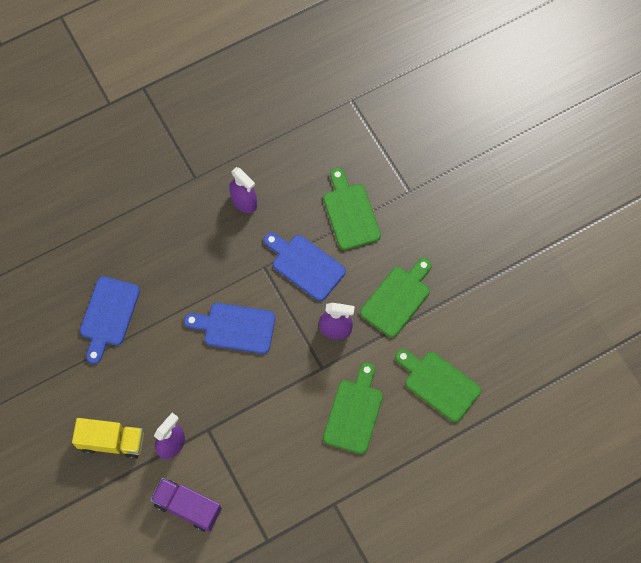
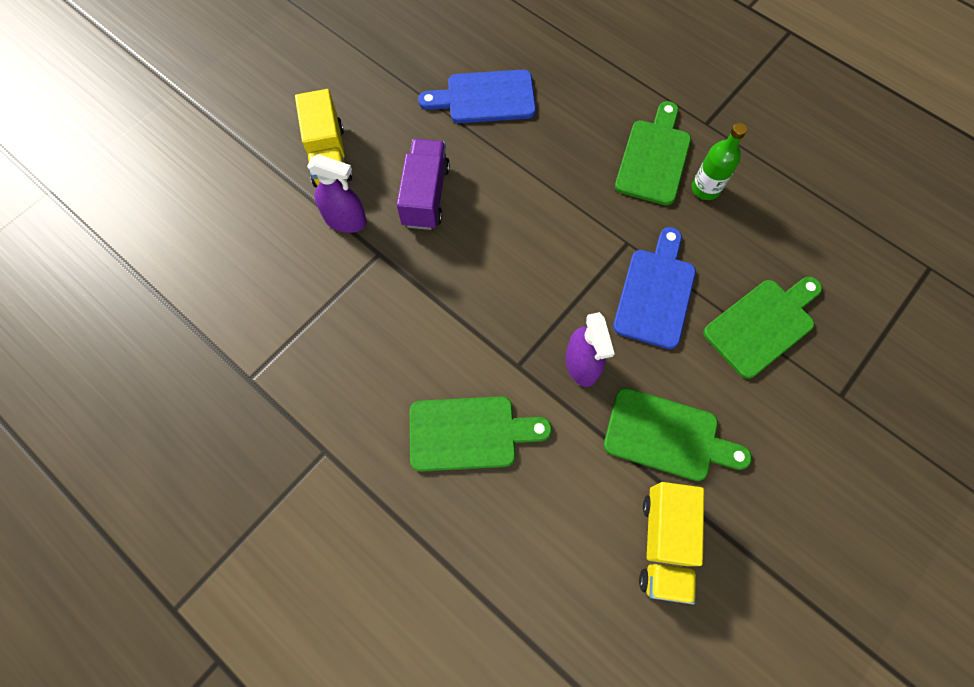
camera: 70 degrees right, 0 degrees up
(187, 507) = (269, 266): purple truck -> purple truck (425, 195)
(235, 327) = (529, 238): blue cutting board -> none
(244, 202) = (705, 188): purple spray bottle -> green bottle
(439, 384) = (561, 547): green cutting board -> green cutting board (654, 158)
(456, 327) = (664, 543): none -> yellow truck

